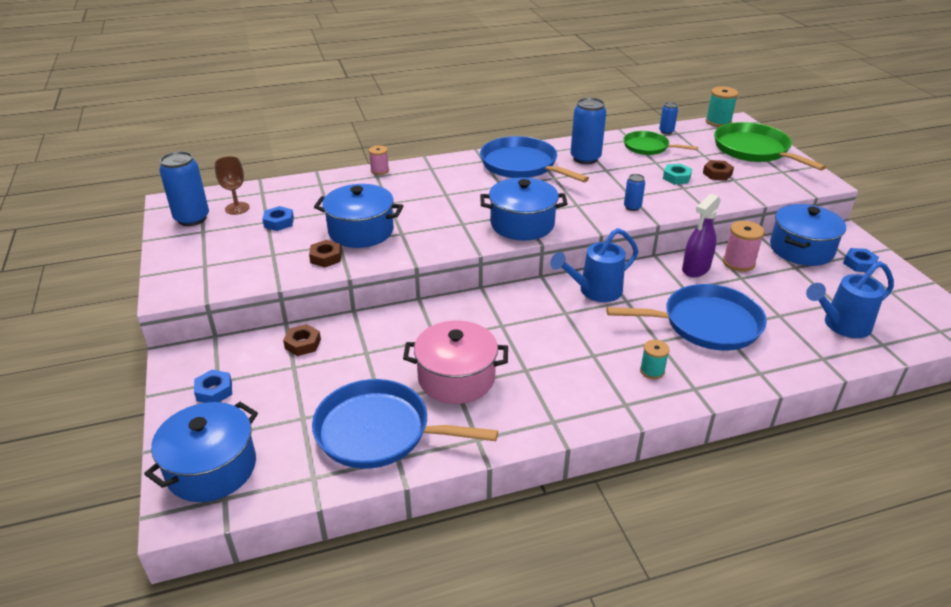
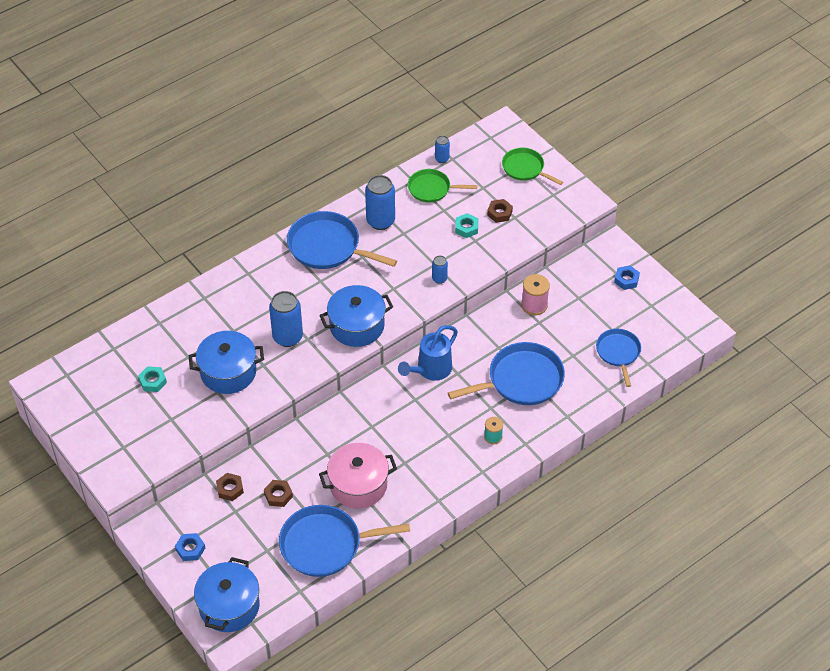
camera: 20 degrees left, 15 degrees up
(192, 219) = (74, 398): blue can -> blue can (287, 337)
(237, 208) = (105, 375): brown goblet -> none
(279, 222) = (153, 381): blue nut -> turquoise nut
(326, 257) = (216, 410): brown nut -> brown nut (278, 495)
(379, 170) = (203, 289): pink spool -> none
(695, 269) = (502, 322): purple spray bottle -> none
(718, 122) = (486, 130): turquoise spool -> none
(754, 150) = (525, 168): green pan -> green pan, size x0.61
(801, 249) = (580, 275): blue pot -> none
(842, 325) = (618, 353): blue watering can -> blue pan

